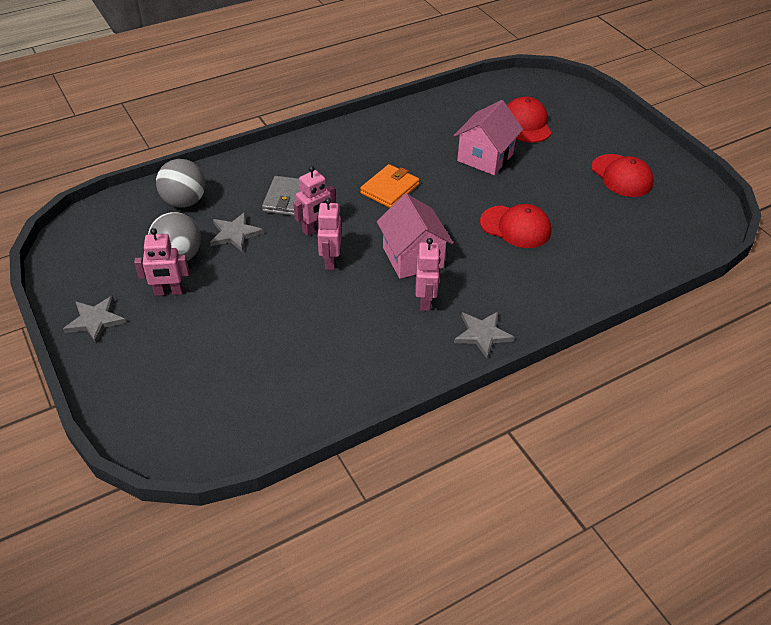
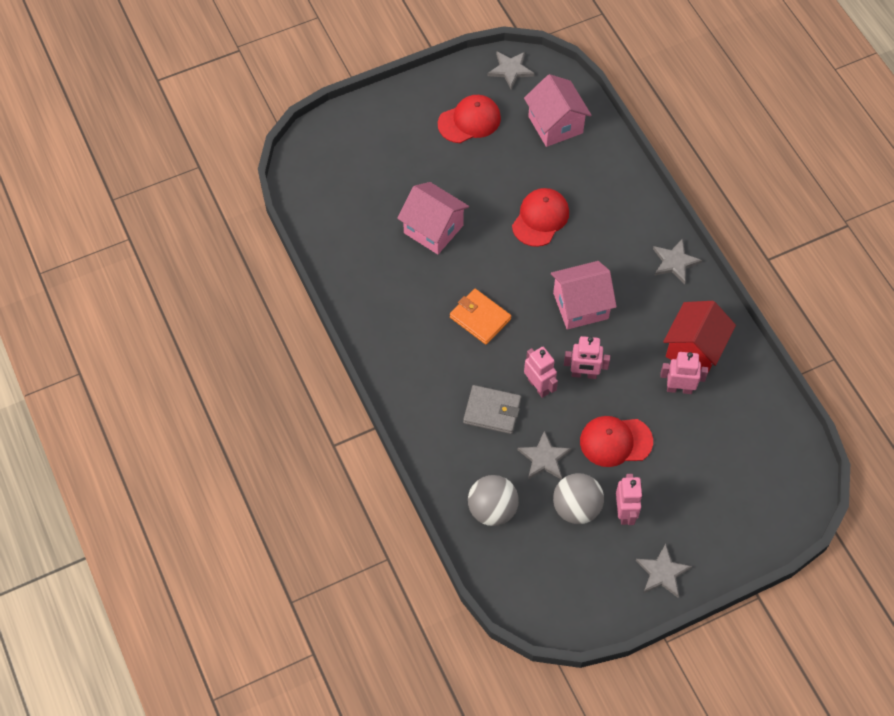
camera: 85 degrees left, 15 degrees up
(367, 351) = (694, 349): none -> red house
(425, 301) = (636, 300): pink robot -> pink robot (679, 388)
(526, 124) = (378, 185): red cap -> red cap (615, 441)
(641, 236) = (555, 124): none -> pink house
(700, 202) = (510, 70): none -> grey star

